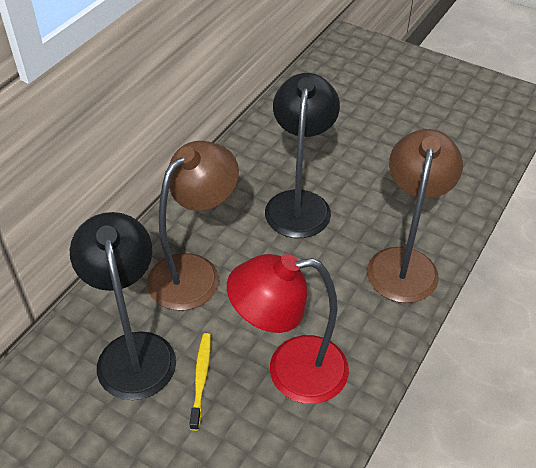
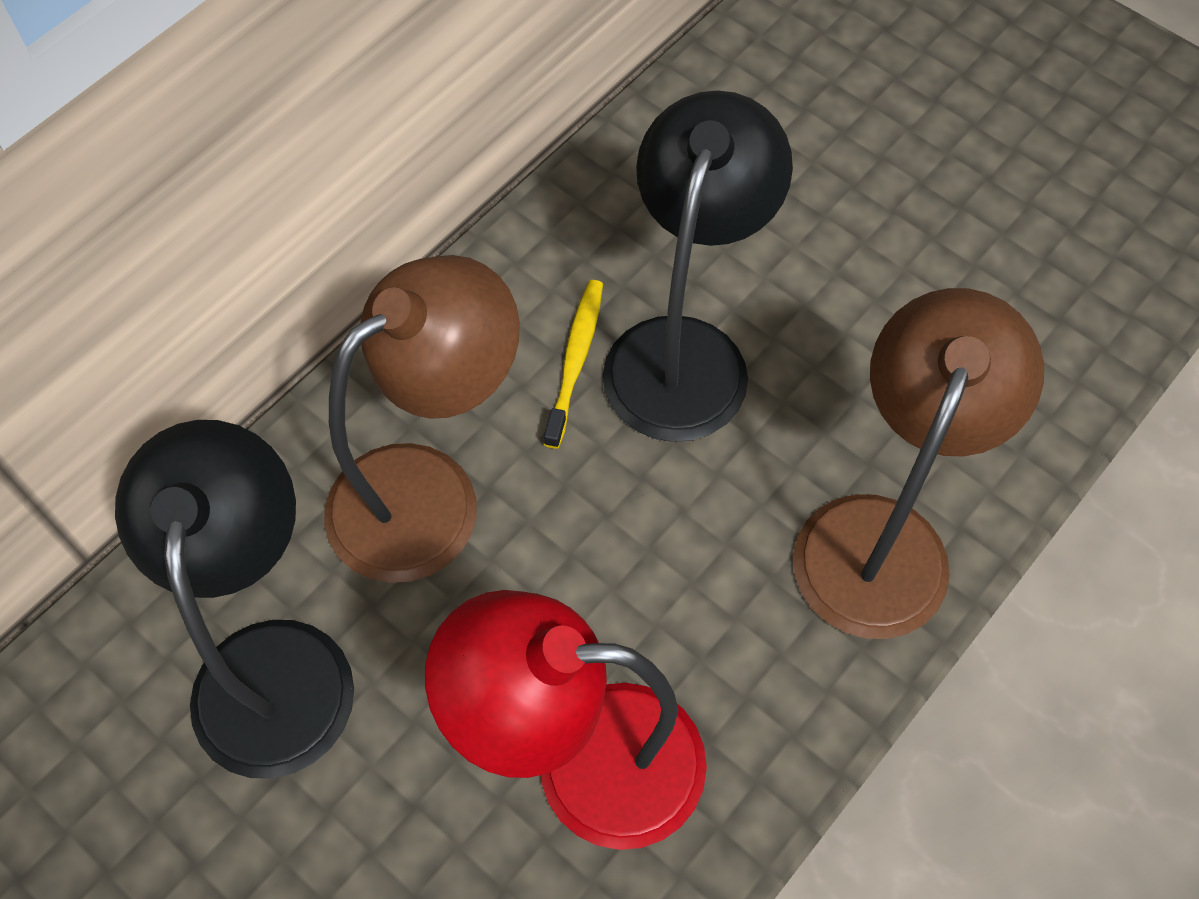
camera: 10 degrees right, 15 degrees up
(201, 379) = (397, 751): yellow toothbrush -> yellow toothbrush (575, 361)

